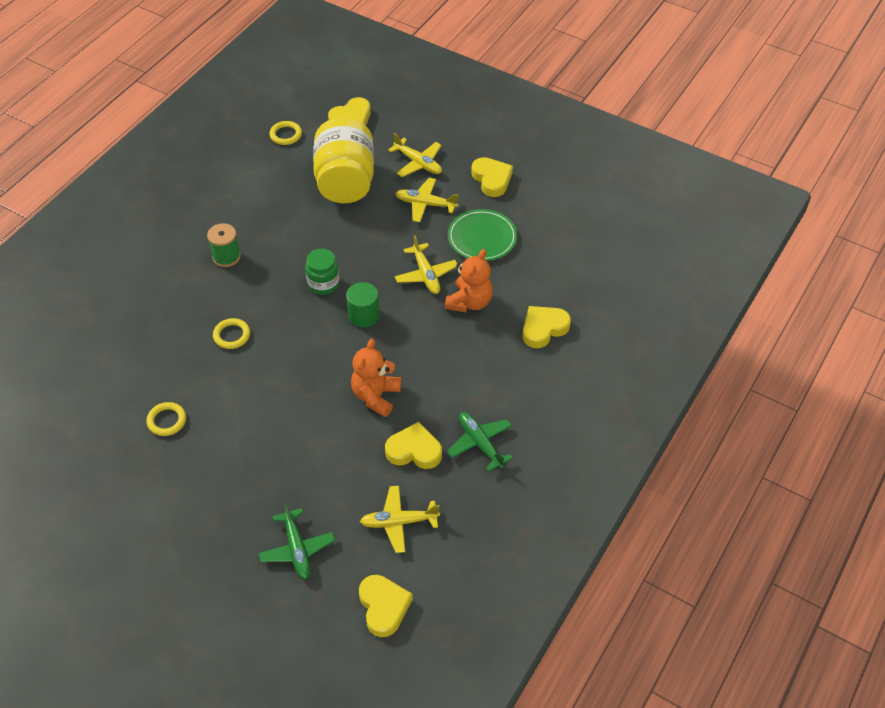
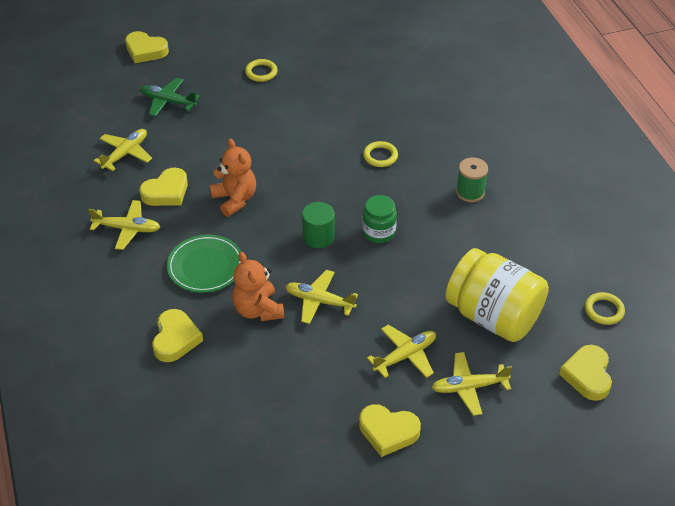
camera: 130 degrees right, 5 degrees down
(167, 421) = (337, 93): yellow ring -> yellow ring (261, 72)
(383, 607) = (82, 116): yellow heart -> yellow heart (145, 51)
(480, 443) = (127, 229): green plane -> yellow plane
(482, 238) = (320, 369): green plate -> green plate (205, 266)

